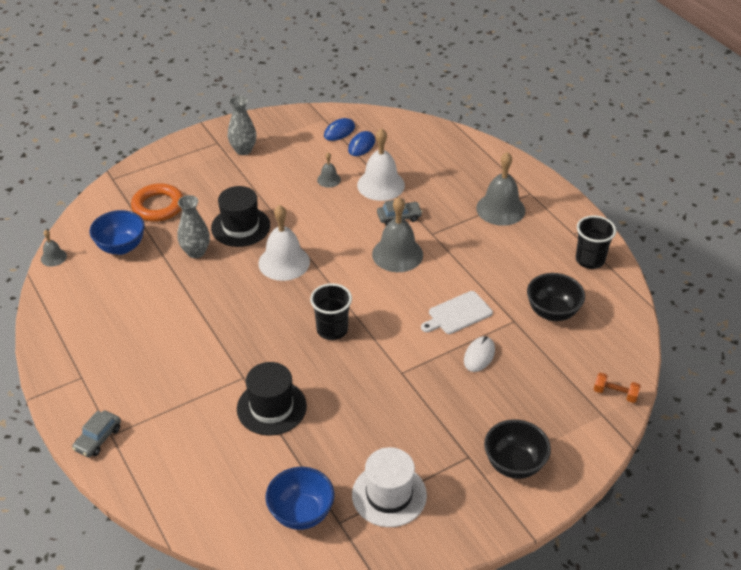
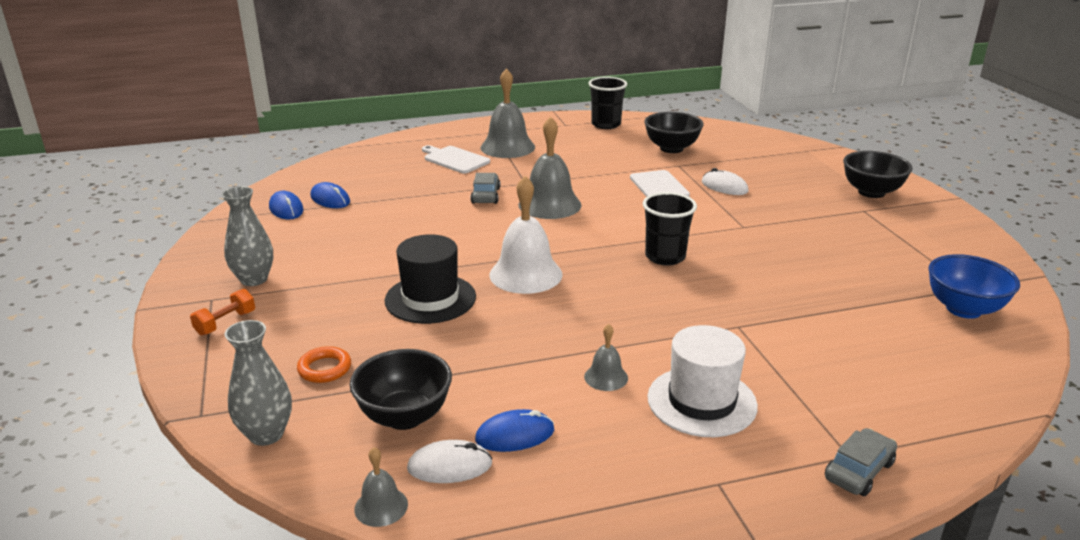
camera: 75 degrees left, 15 degrees down
(84, 273) = (450, 466): none -> white mouse
(98, 438) = (859, 471): grey car -> grey car turned 90 degrees counterclockwise
(111, 291) = (515, 435): none -> blue mouse
(121, 247) = (404, 416): blue bowl -> black bowl
(158, 206) = (324, 369): orange ring -> orange ring, size x0.57
(196, 252) = (463, 341): grey vase -> grey vase (266, 434)
(271, 407) = (794, 311): black hat -> none
(329, 179) = (380, 226): grey bell -> grey bell (606, 377)
(381, 185) = (418, 198): white bell -> none
(389, 495) = (923, 255): white hat -> white hat (701, 401)
(459, 186) = (455, 159): none -> white cutting board
(615, 394) = (782, 142): orange dumbbell -> orange dumbbell (225, 323)

